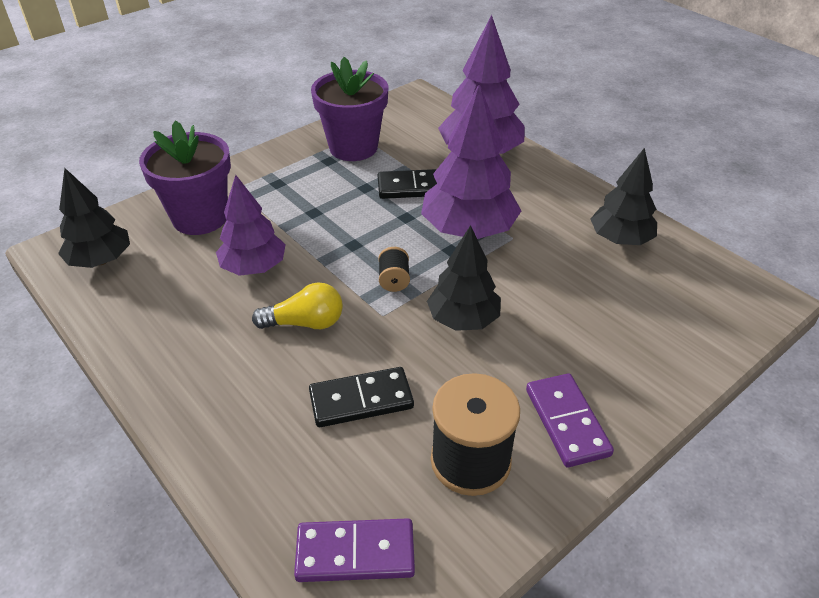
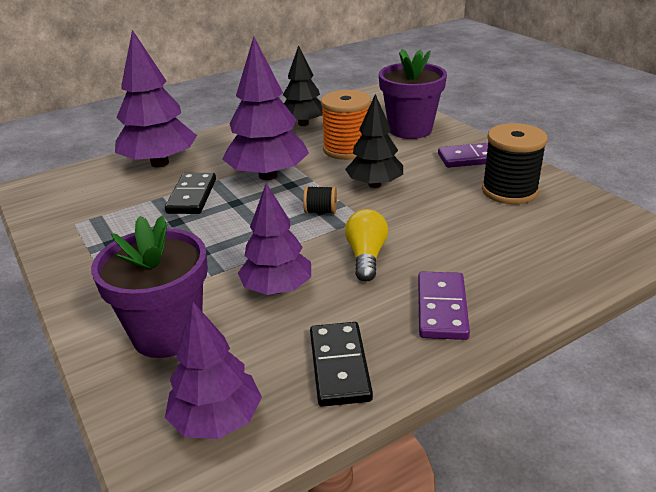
camera: 80 degrees left, 10 degrees down
(101, 260) = (217, 420): black tree -> purple tree
(353, 147) = (98, 227): purple flower pot -> purple flower pot (410, 129)
(355, 553) = (594, 235): purple domino -> purple domino (442, 308)
(361, 400) = (457, 230): black domino -> black domino (339, 366)
(555, 286) = (346, 149): none -> orange spool

